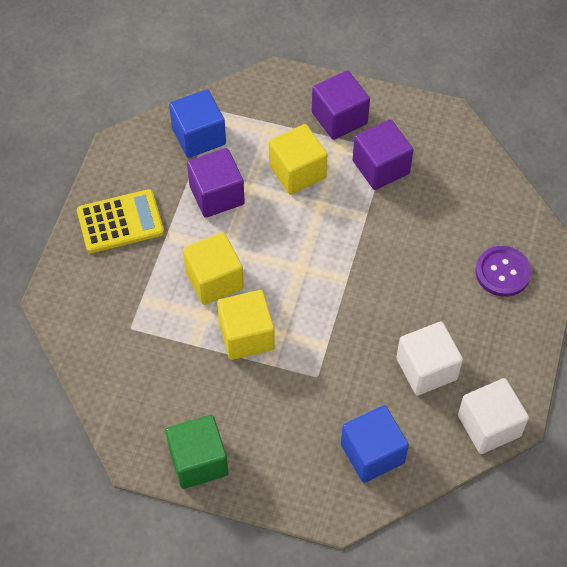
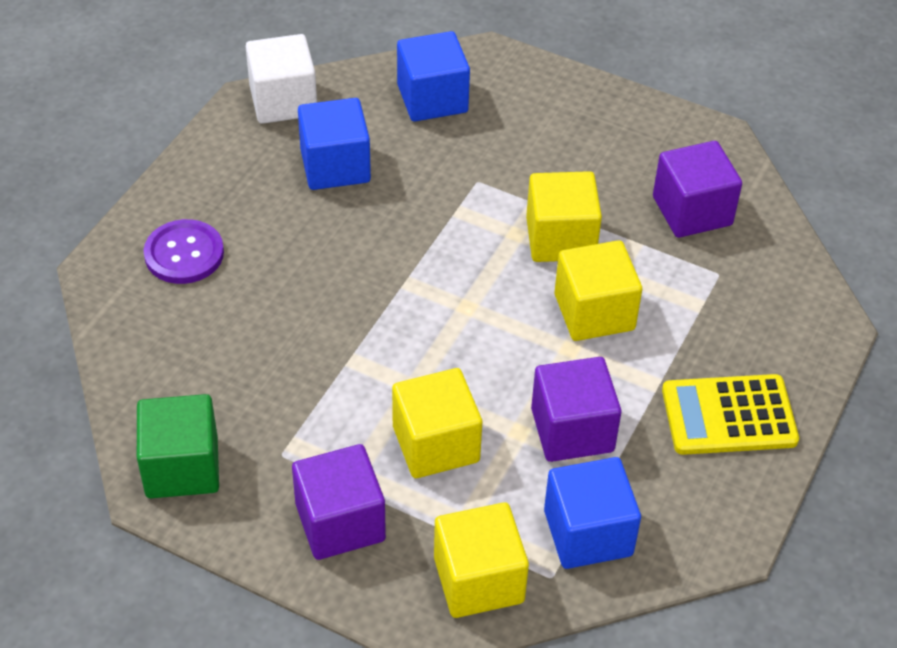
camera: 170 degrees left, 10 degrees down
(198, 461) = (642, 124): green cube -> green cube (182, 467)
(255, 101) = (478, 580): none -> yellow cube
(381, 167) = (300, 427): purple cube -> purple cube (692, 211)
(426, 369) = (335, 166): white cube -> blue cube

